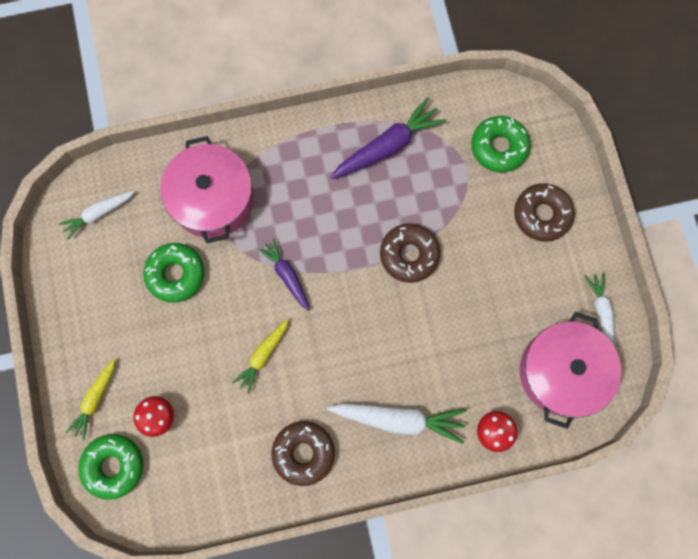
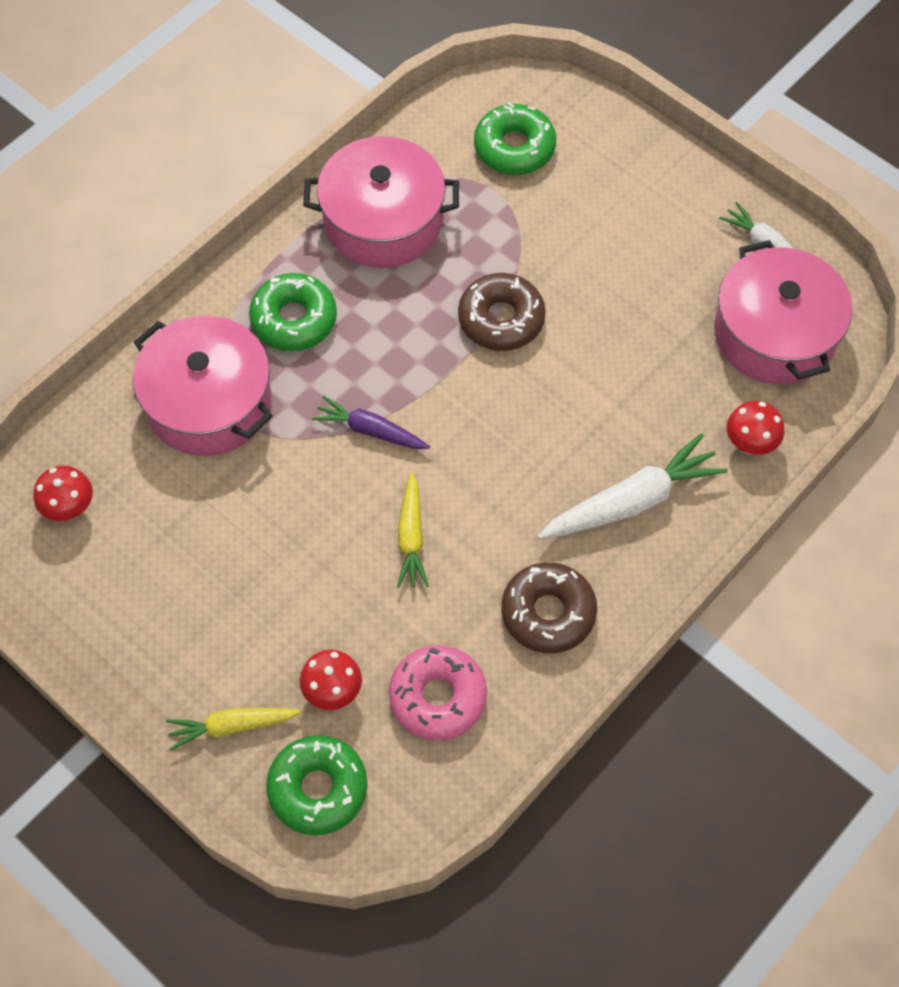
camera: 35 degrees left, 15 degrees down
(95, 399) = (232, 726): yellow carrot -> yellow carrot turned 90 degrees clockwise
(98, 214) = (70, 509): white carrot -> red mushroom
(176, 274) = (227, 515): green donut -> green donut (294, 319)
(210, 459) = (438, 697): none -> pink donut
(387, 146) = (383, 220): purple carrot -> pink pot
(542, 214) = (619, 187): brown donut -> none

